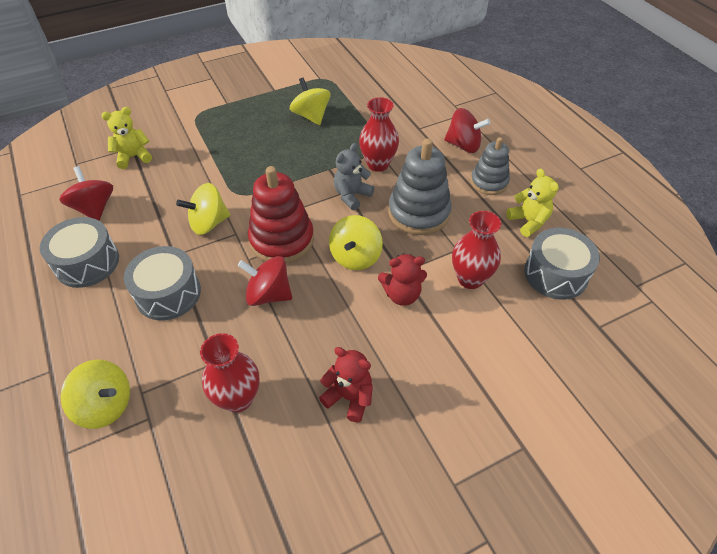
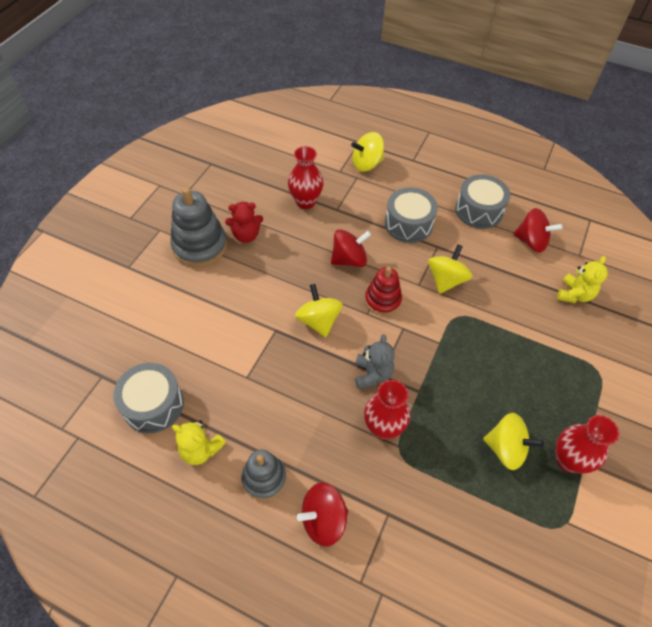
camera: 140 degrees right, 5 degrees up
(282, 240) = (382, 300): red stacking toy -> red stacking toy, size x0.64
(402, 294) = (262, 313): red teddy bear -> none
(419, 213) = (303, 394): grey stacking toy -> grey stacking toy (200, 246)
(470, 279) = (220, 356): red vase -> red vase (568, 460)

